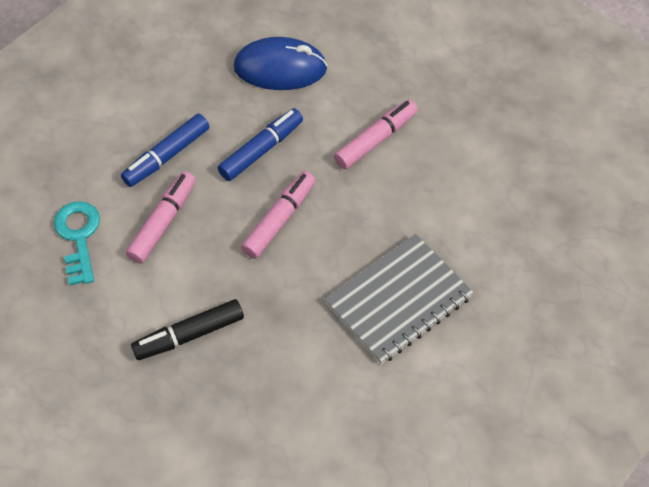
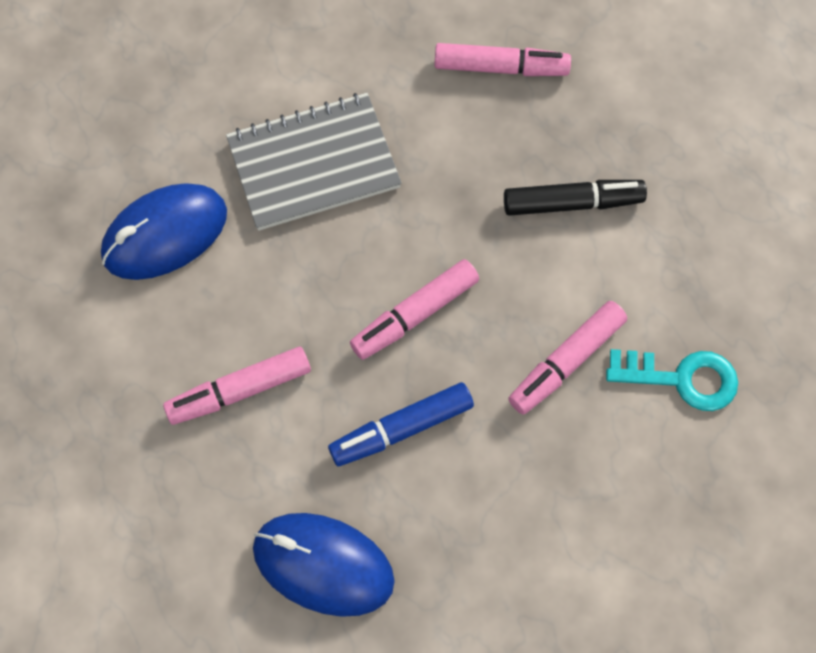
camera: 160 degrees left, 10 degrees up
(78, 236) = (682, 378): turquoise key -> turquoise key turned 90 degrees counterclockwise
(167, 156) = (535, 464): blue marker -> none
(282, 431) = (501, 68): none -> pink marker
(478, 216) = (165, 234): none -> blue mouse

